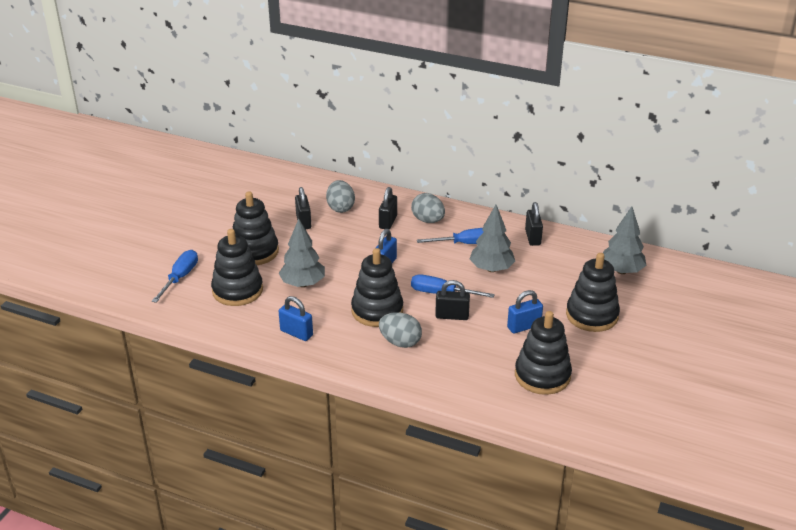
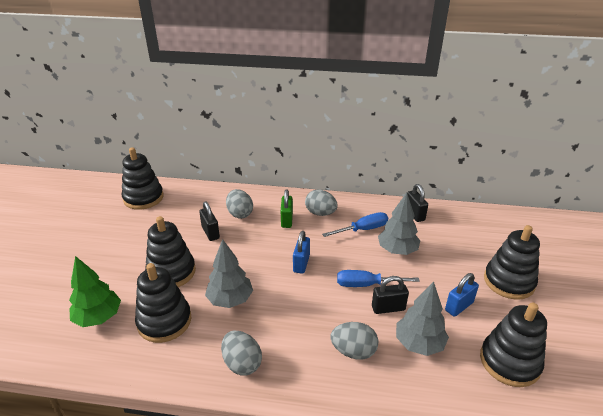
camera: 15 degrees left, 0 degrees up
(180, 277) = (99, 317): blue screwdriver -> green tree
(296, 333) = (242, 363): blue padlock -> grey egg
(377, 311) = (315, 317): black stacking toy -> black stacking toy (143, 198)
(388, 222) = (287, 220): black padlock -> green padlock
(621, 271) = (503, 233): grey tree -> grey tree (419, 344)

